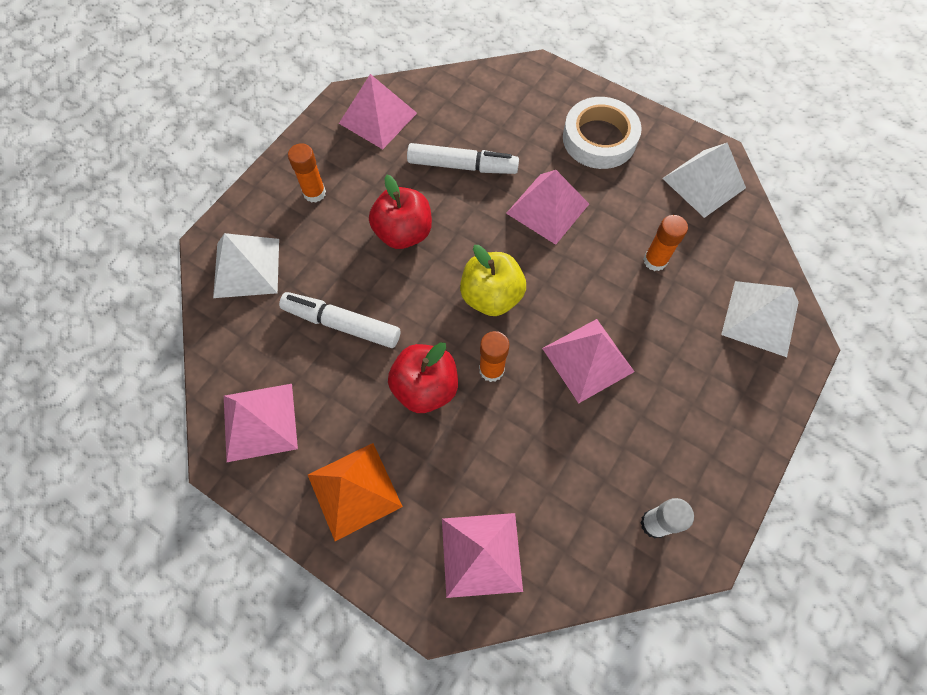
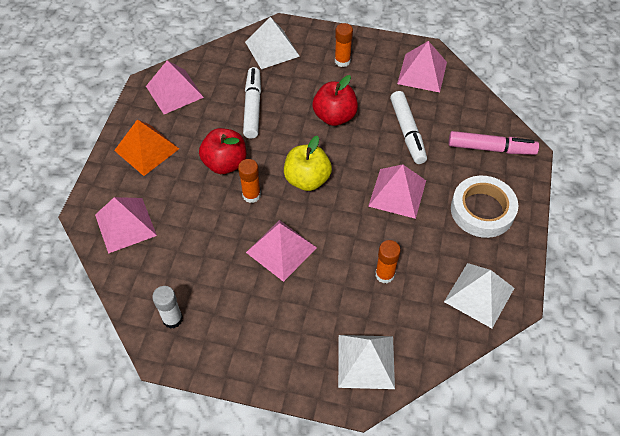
camera: 70 degrees right, 10 degrees down
(520, 98) = (491, 148): none -> pink marker

